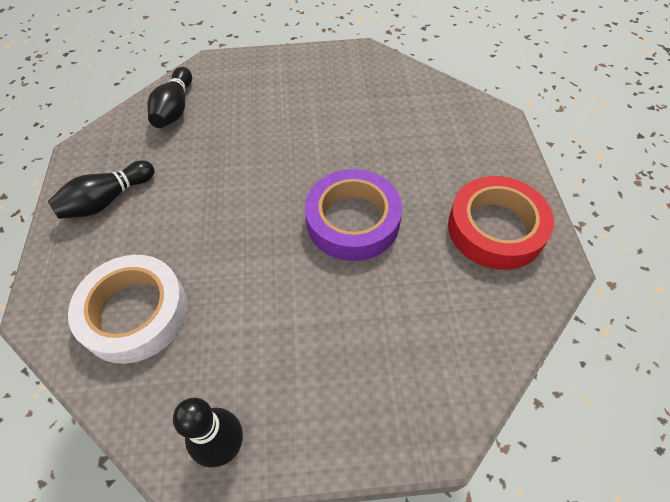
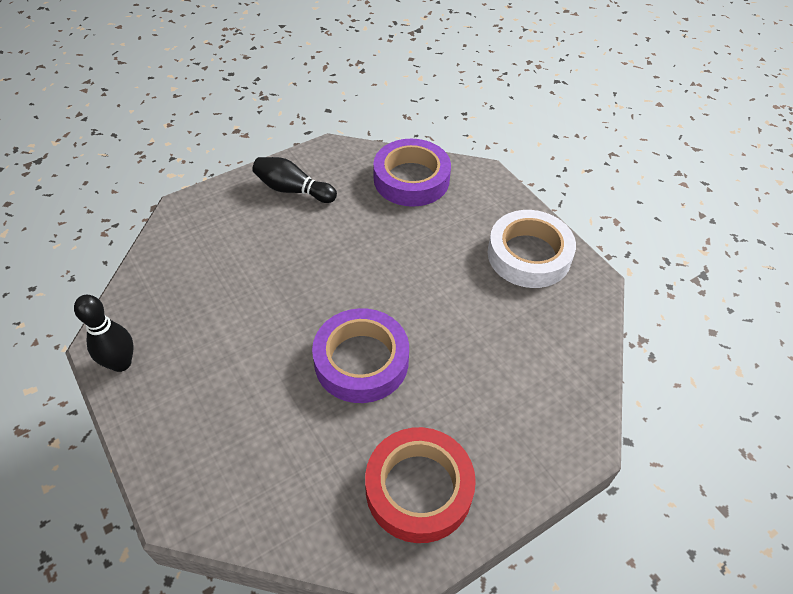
camera: 60 degrees right, 5 degrees down
(135, 313) = (203, 259): white tape -> white tape (529, 255)
(175, 109) = (411, 179): black bowling pin -> purple tape

